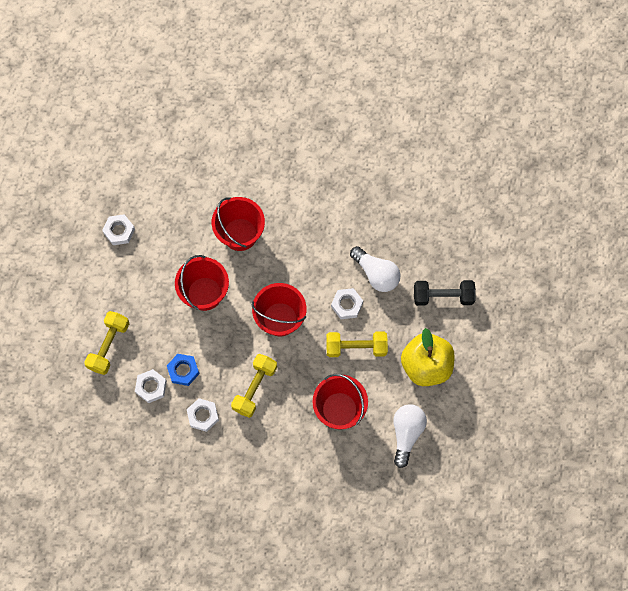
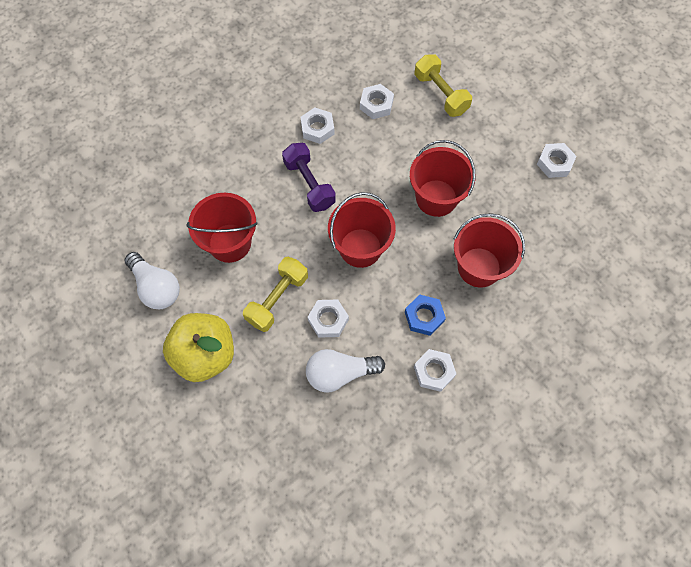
camera: 125 degrees right, 5 degrees down
(183, 370) = (372, 137): blue nut -> blue nut (424, 317)
(254, 388) = (309, 184): yellow dumbbell -> purple dumbbell
(333, 219) = (434, 371): none -> white nut
(443, 296) = (263, 427): black dumbbell -> none

